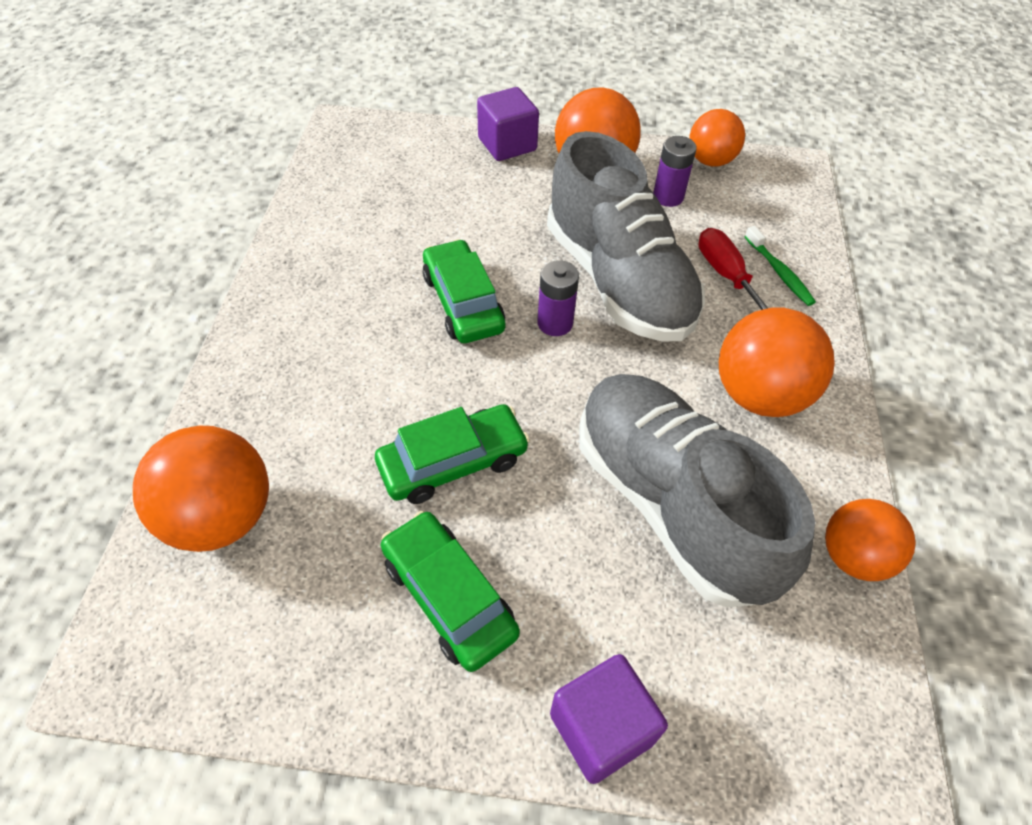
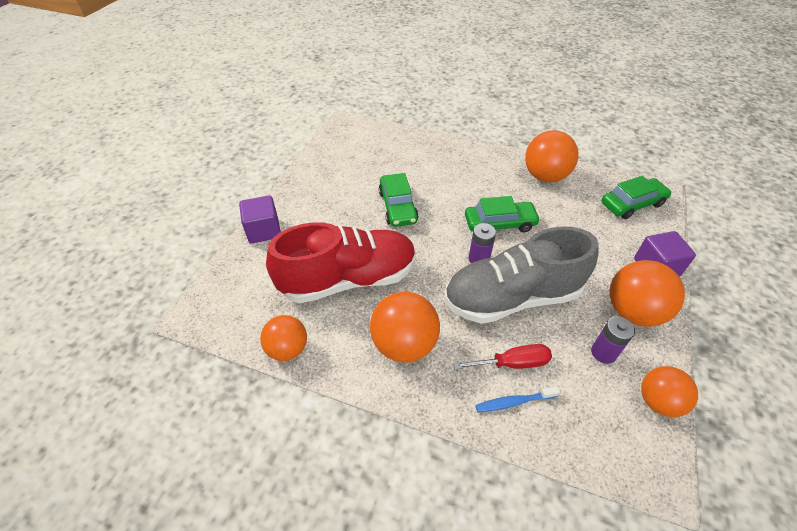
camera: 105 degrees right, 5 degrees down
(221, 516) = (393, 144): orange ball -> orange ball (545, 176)
(449, 596) = (335, 197): green car -> green car (632, 204)
(671, 503) = (348, 279): grey shoe -> red shoe
(779, 272) = (513, 402): green toothbrush -> blue toothbrush

